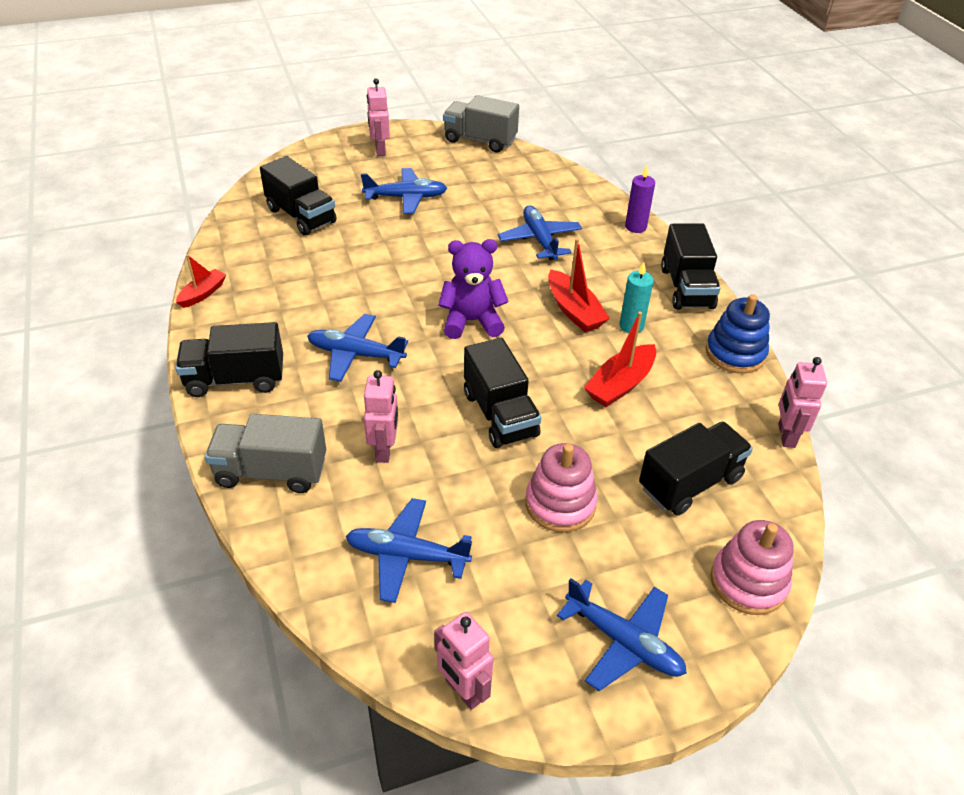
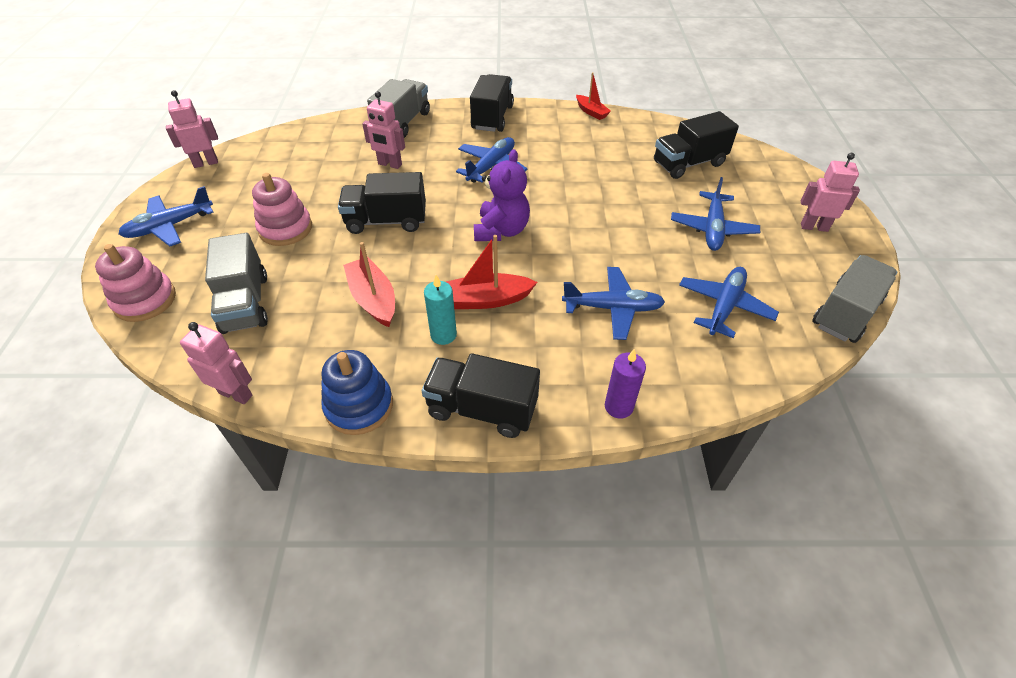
camera: 110 degrees right, 5 degrees up
(406, 556) = (303, 159): blue plane -> blue plane (724, 306)
(690, 483) = (245, 303): black truck -> grey truck

